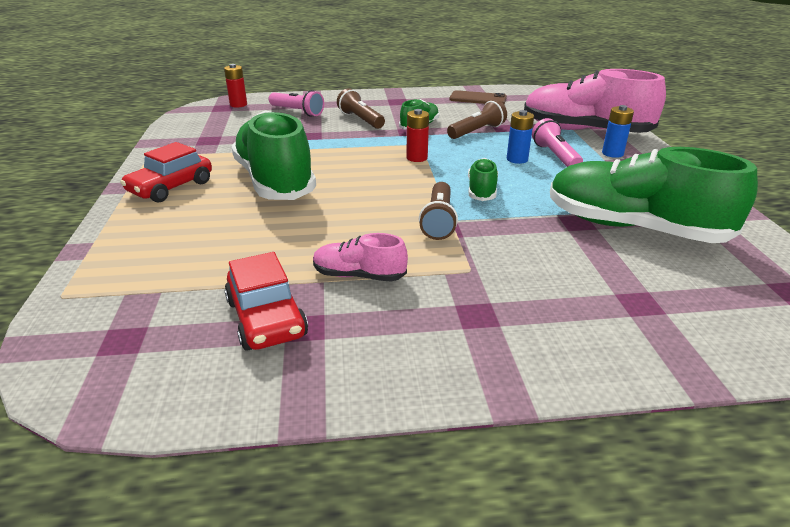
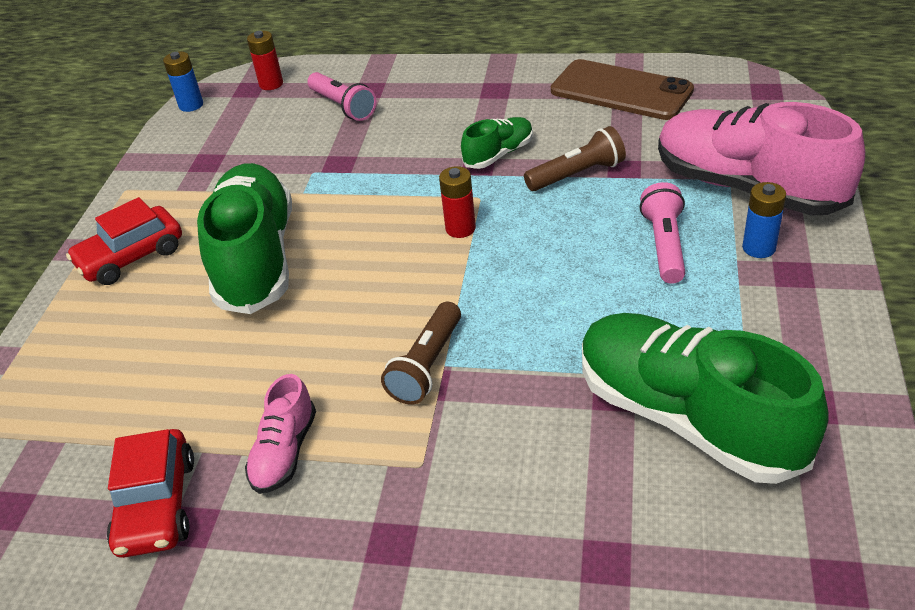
camera: 20 degrees right, 10 degrees up
(359, 275) = (284, 452): pink shoe -> pink shoe turned 105 degrees counterclockwise
(361, 120) = (422, 132): brown flashlight -> none
(478, 98) = (621, 91): brown phone -> brown phone, size x1.54
(482, 190) = (515, 310): green shoe -> none
(517, 159) = (602, 247): blue battery -> blue battery (191, 105)

